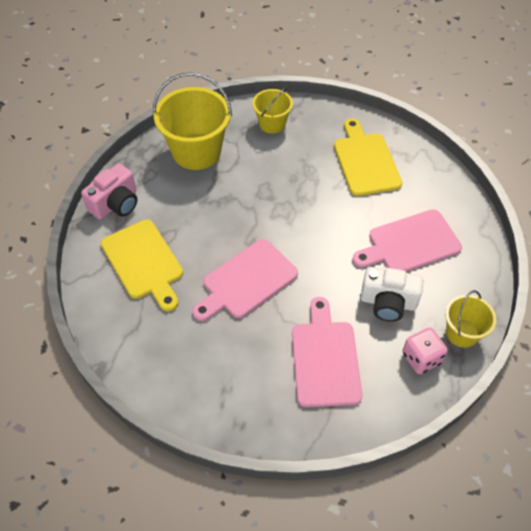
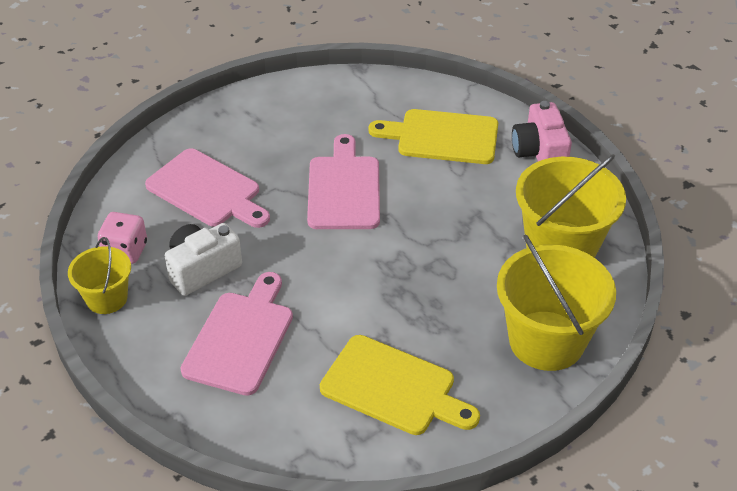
camera: 130 degrees right, 10 degrees down
(272, 123) = (546, 340): yellow bucket -> yellow bucket, size x1.79

